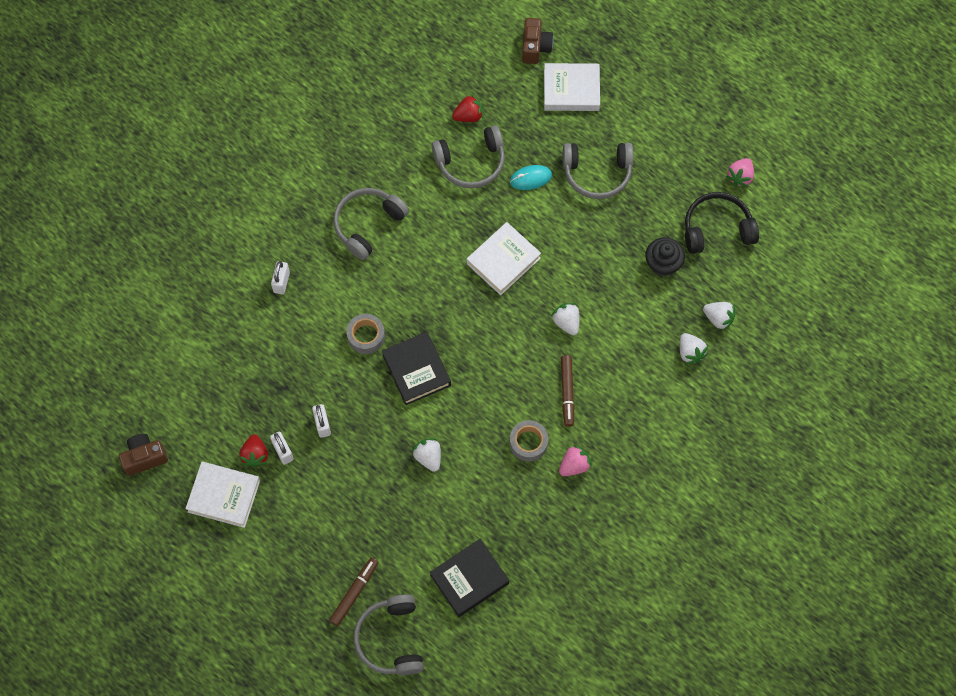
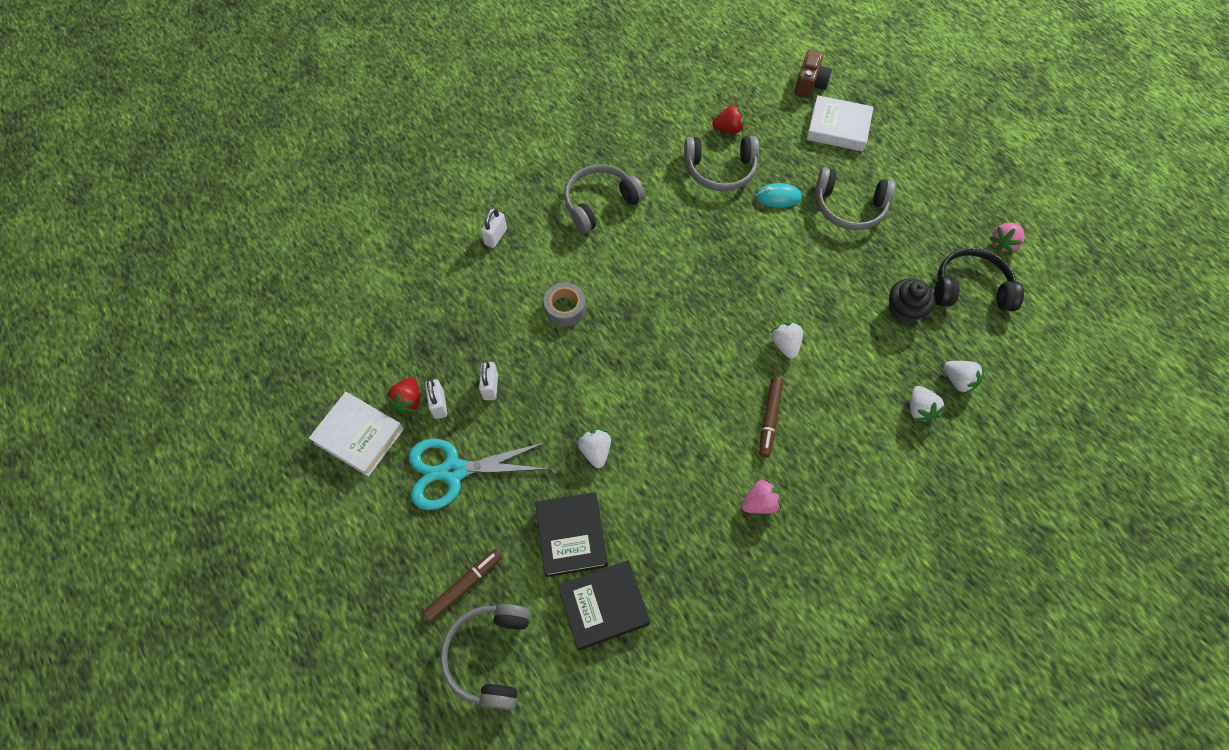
camera: 15 degrees right, 5 degrees down
(144, 457) = (292, 374): brown camera -> none
(314, 504) = (453, 471): none -> turquoise scissors
(416, 370) = (608, 355): black book -> black book (571, 536)
(503, 261) = (731, 268): white book -> none
(528, 443) = (712, 463): grey tape -> none

